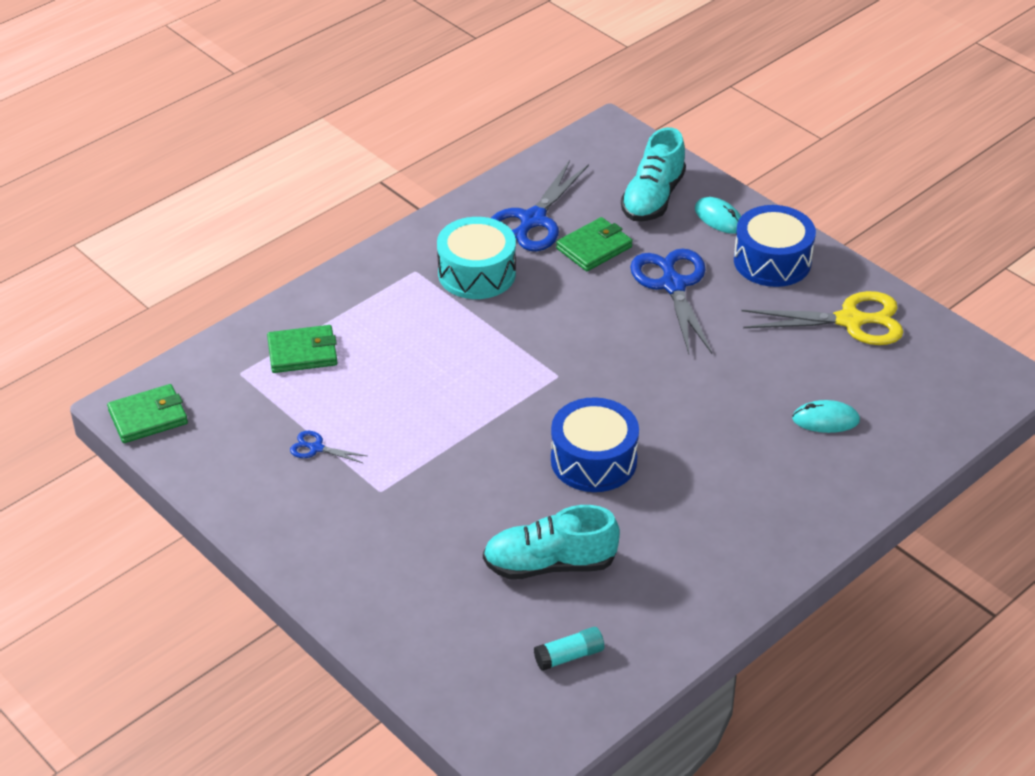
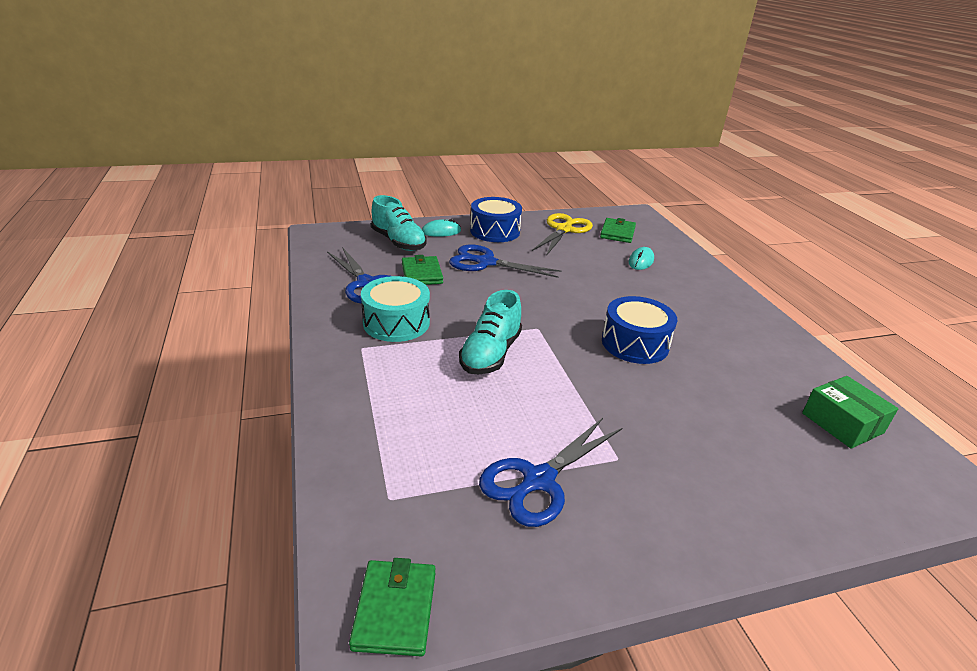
camera: 65 degrees left, 10 degrees down
(302, 352) = (400, 444): green wallet -> green wallet (617, 233)
(316, 448) = (538, 481): blue scissors -> blue scissors, size x2.19
(550, 564) = (739, 398): turquoise shoe -> turquoise shoe (490, 354)
(569, 656) = (842, 423): turquoise glue stick -> green box

